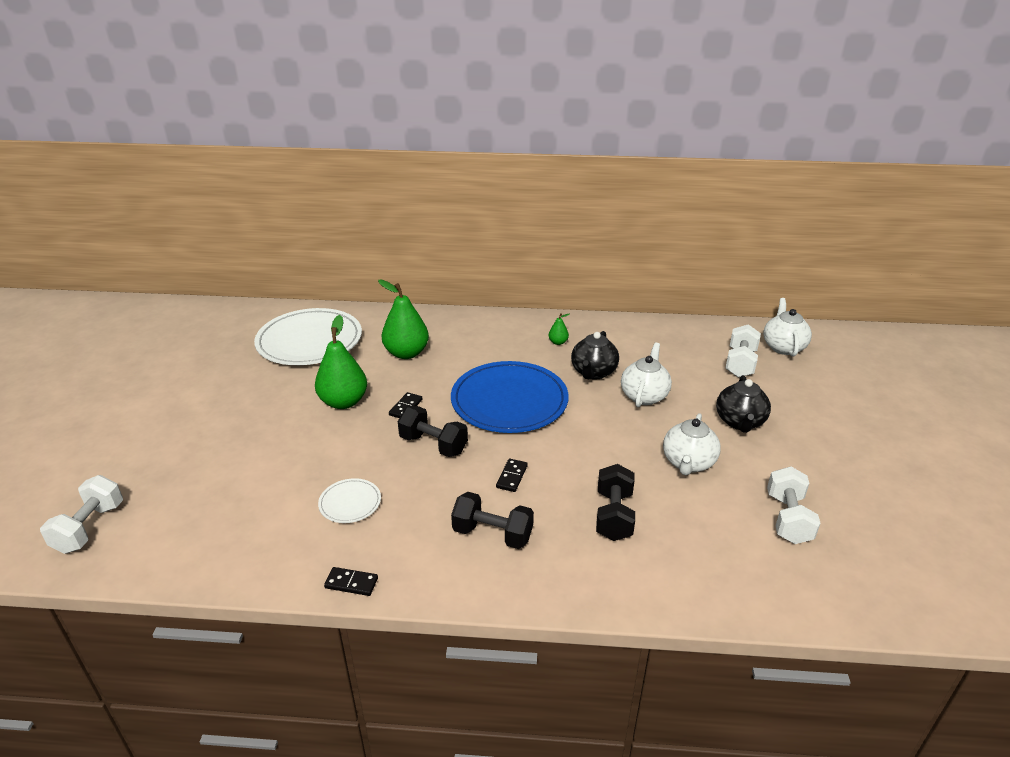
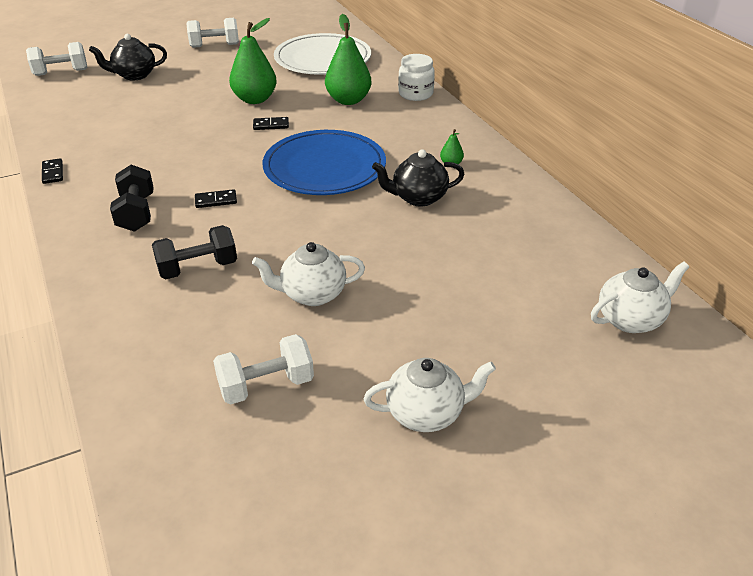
camera: 60 degrees right, 5 degrees up
(350, 503) = (136, 143): white plate -> none
(433, 319) = (415, 94): none -> white jar
(433, 445) = (231, 153): black dumbbell -> none
(644, 396) = (407, 238): white teapot -> white teapot (426, 413)
(740, 363) = (547, 291): white dumbbell -> white dumbbell (214, 45)
(740, 422) = (419, 315): black teapot -> black teapot (134, 75)

